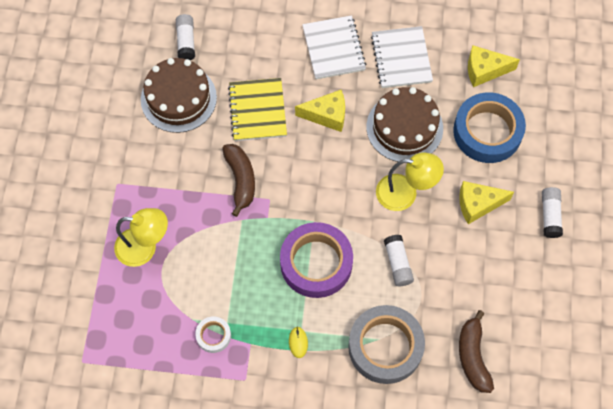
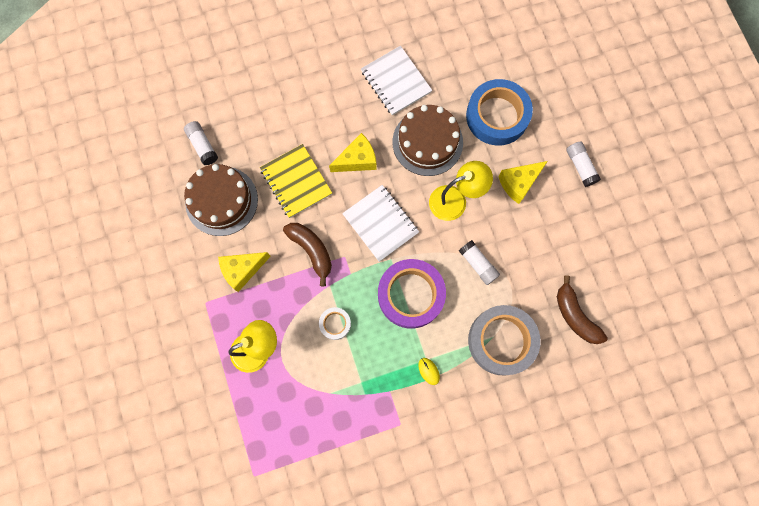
camera: 25 degrees left, 10 degrees up
(213, 336) = (355, 399): white tape -> white tape (335, 324)
(334, 48) = (334, 97): white notebook -> white notebook (380, 223)
(484, 70) = (470, 63): yellow cheese -> yellow cheese (242, 270)

